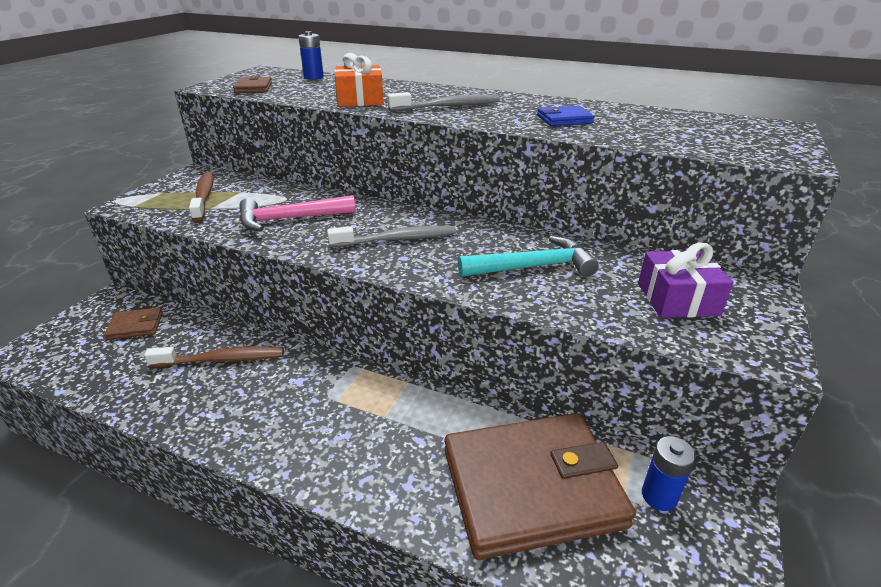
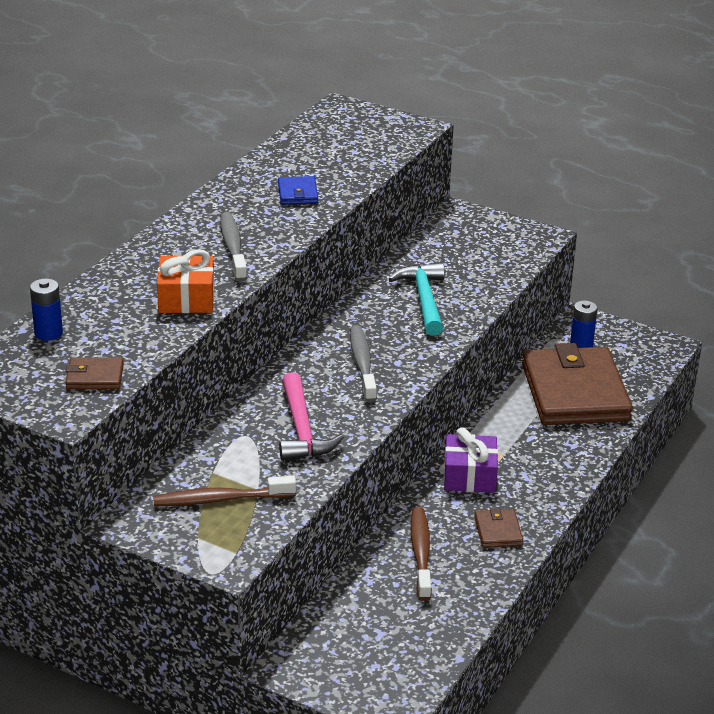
camera: 85 degrees left, 0 degrees up
(136, 326) = (351, 628): brown wallet -> brown wallet (498, 531)
(677, 299) = (478, 249): purple gift -> purple gift (469, 476)

